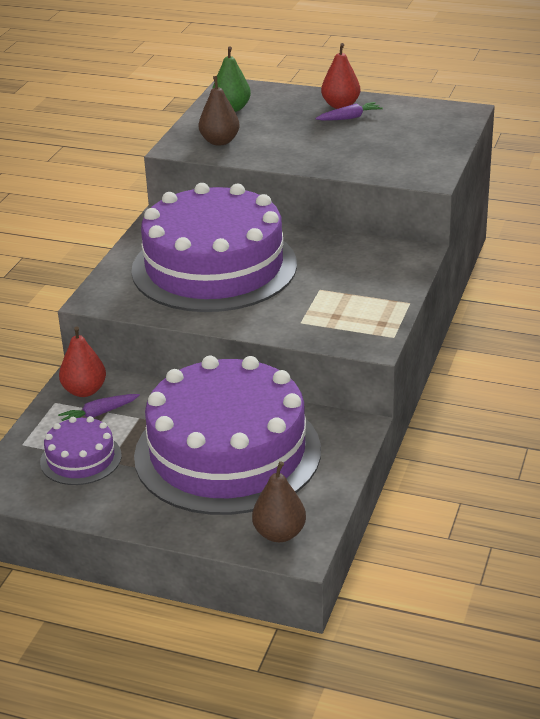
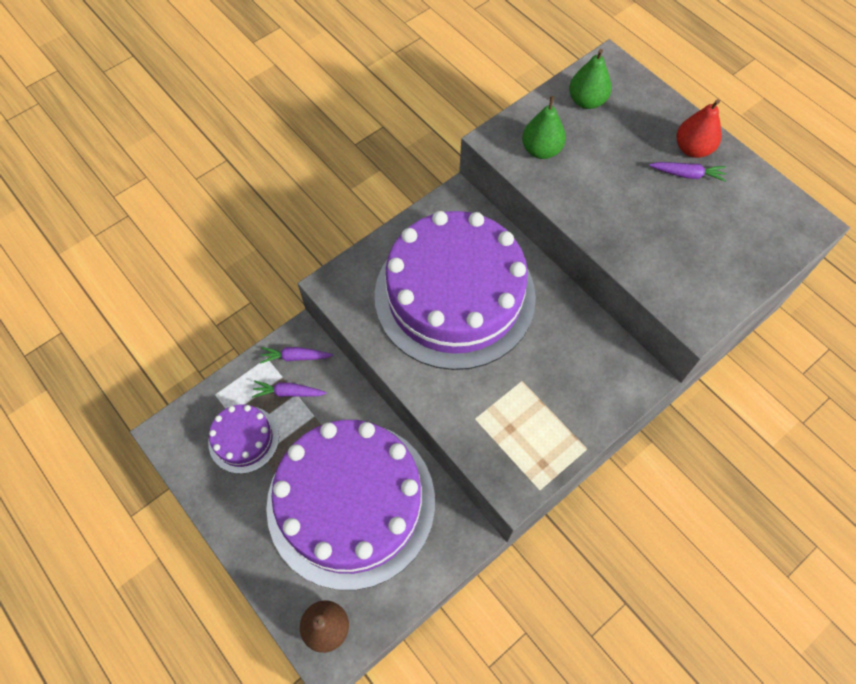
camera: 30 degrees right, 30 degrees up
(84, 391) = (295, 357): red pear -> purple carrot
(220, 141) = (541, 150): brown pear -> green pear

